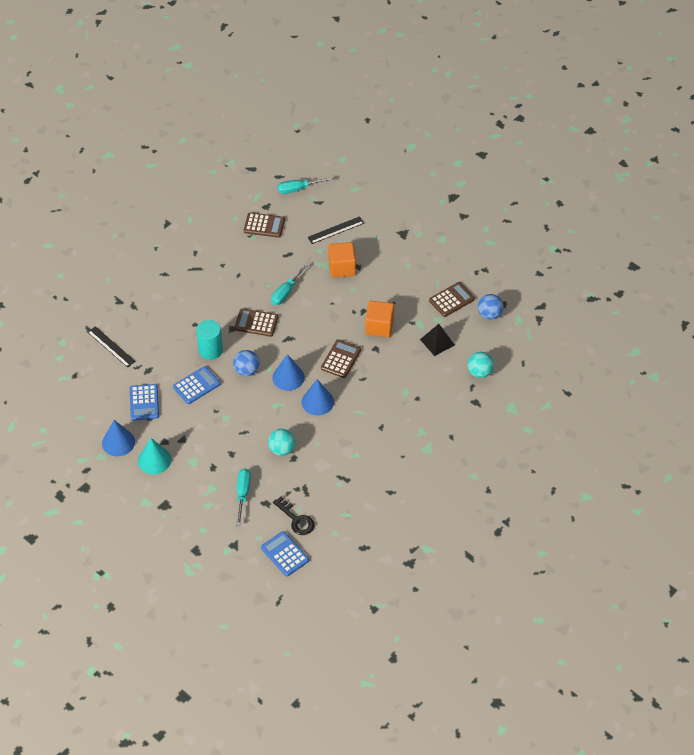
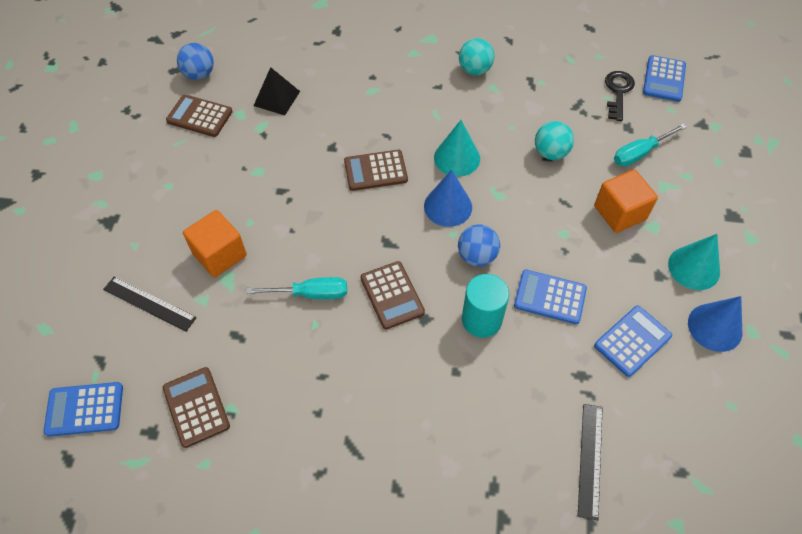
camera: 125 degrees left, 5 degrees up
(297, 189) = (84, 409): turquoise screwdriver -> blue calculator
(317, 402) = (457, 158): blue cone -> turquoise cone
(379, 326) = (294, 161): orange cube -> orange cube (619, 213)
(479, 372) = (293, 45): turquoise ball -> turquoise ball (475, 70)

